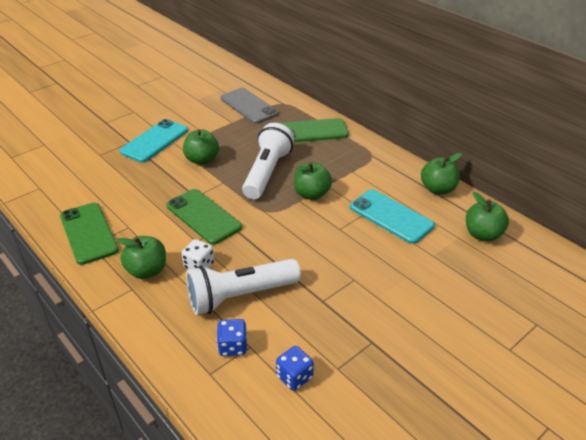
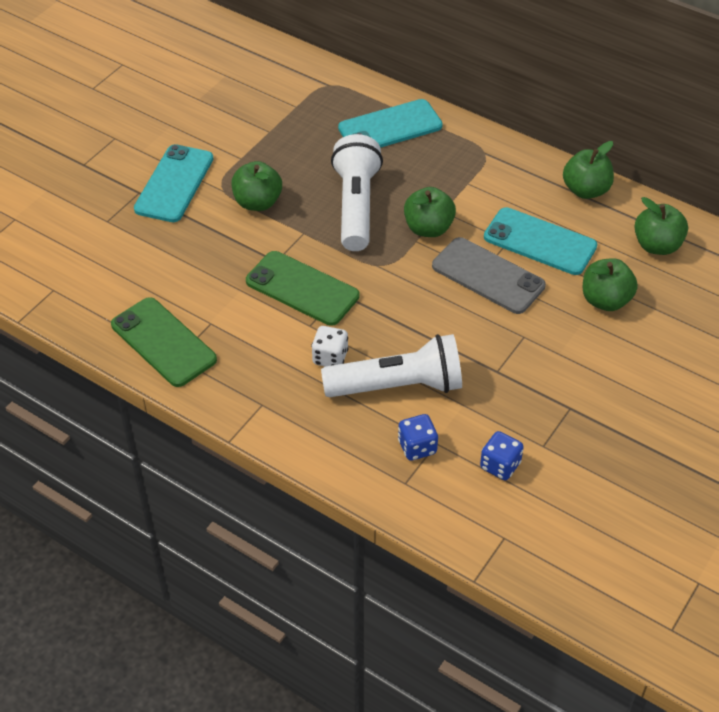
camera: 15 degrees left, 10 degrees up
(147, 271) = (268, 377): green apple -> green apple (605, 300)
(240, 296) = (398, 386): white flashlight -> white flashlight turned 150 degrees counterclockwise
(249, 106) = (281, 98): grey phone -> grey phone (488, 276)
(312, 131) = (390, 127): green phone -> turquoise phone

